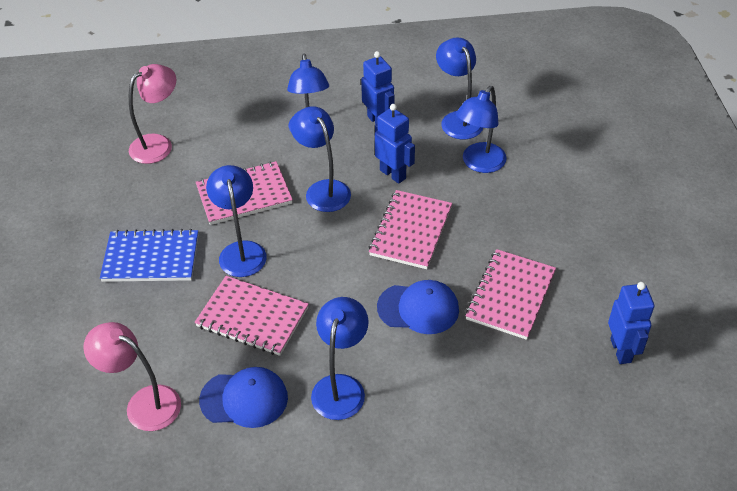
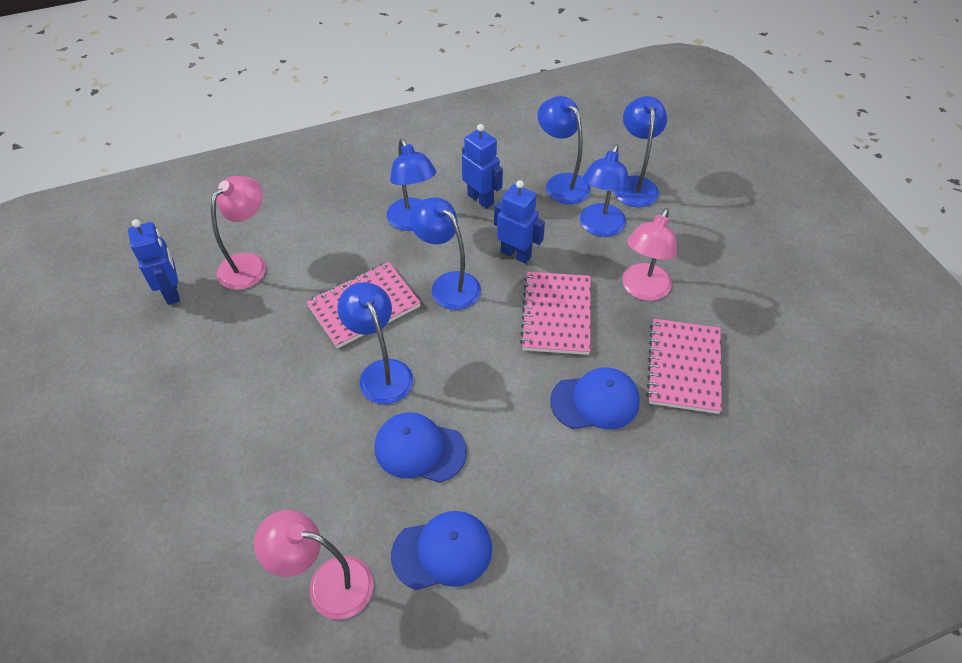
camera: 15 degrees left, 5 degrees up
(151, 258) = (281, 401): blue notebook -> none
(252, 317) = (419, 449): pink notebook -> blue cap
(341, 387) = (544, 512): blue lamp -> blue lamp (634, 185)
(498, 224) = (642, 290): none -> pink lamp
(621, 350) = (815, 405): blue robot -> blue robot (172, 292)

